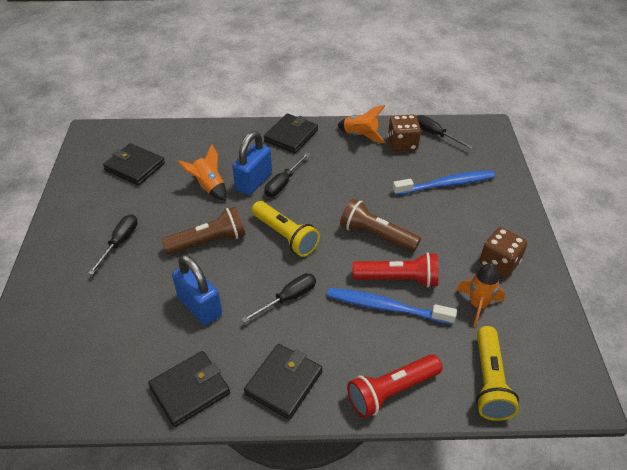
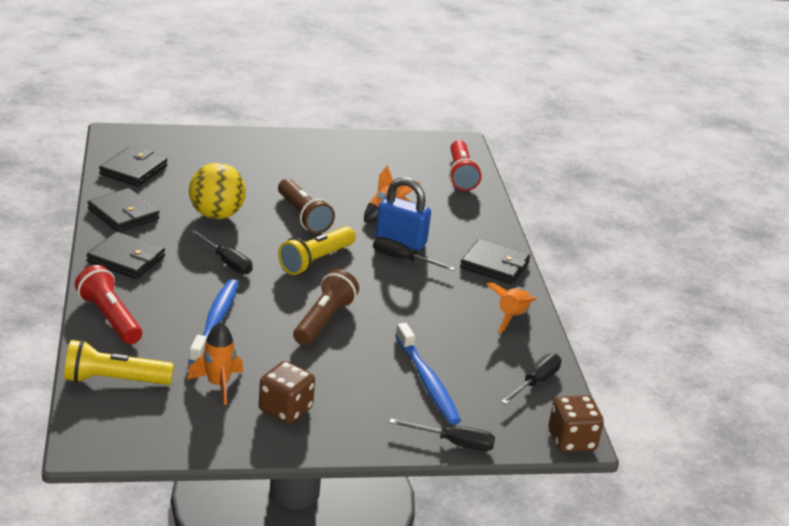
camera: 80 degrees right, 15 degrees down
(120, 242) = (296, 171): black screwdriver -> black screwdriver (454, 443)
(135, 166) = (410, 170): black wallet -> black wallet (133, 170)
(200, 306) = (216, 215): blue padlock -> yellow ball
(398, 279) = (256, 331): red flashlight -> red flashlight (461, 175)
(402, 144) = (504, 351): brown dice -> brown dice (571, 440)

